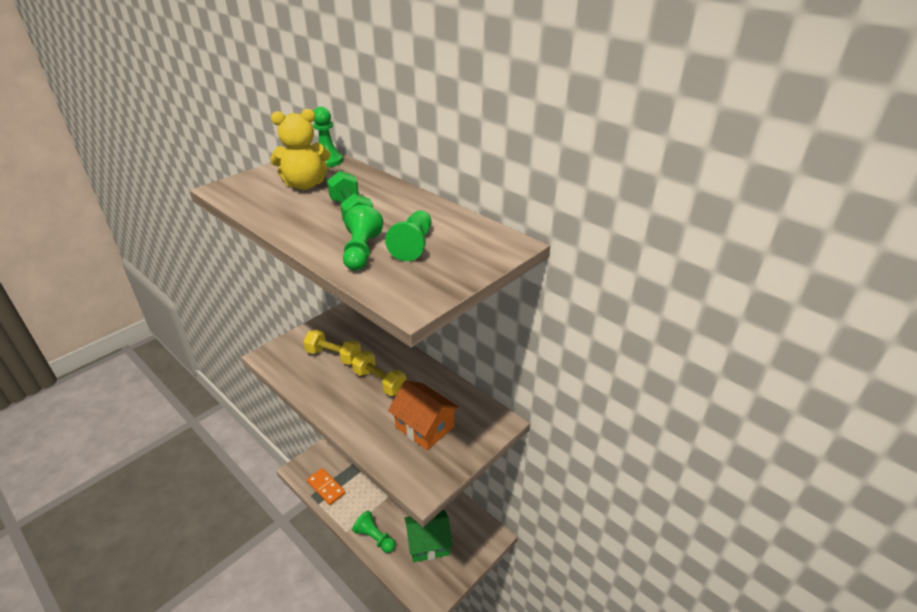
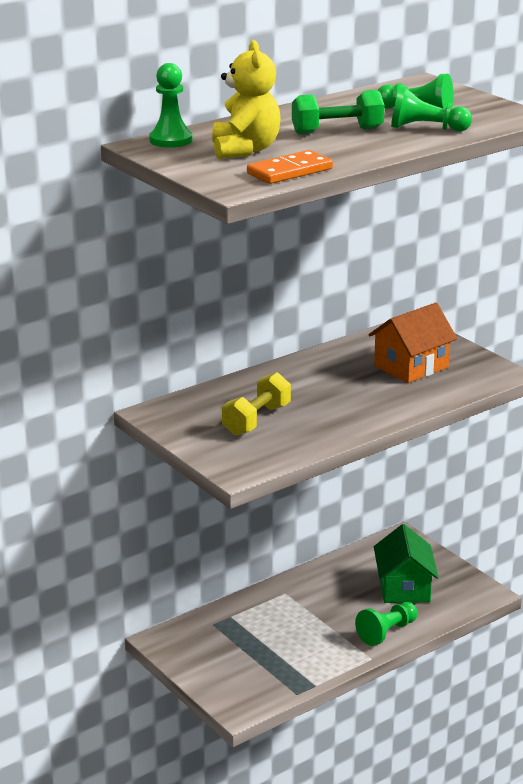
camera: 80 degrees left, 10 degrees down
(326, 487) = (285, 677): orange domino -> orange domino (289, 171)
(379, 382) = (323, 390): yellow dumbbell -> none

